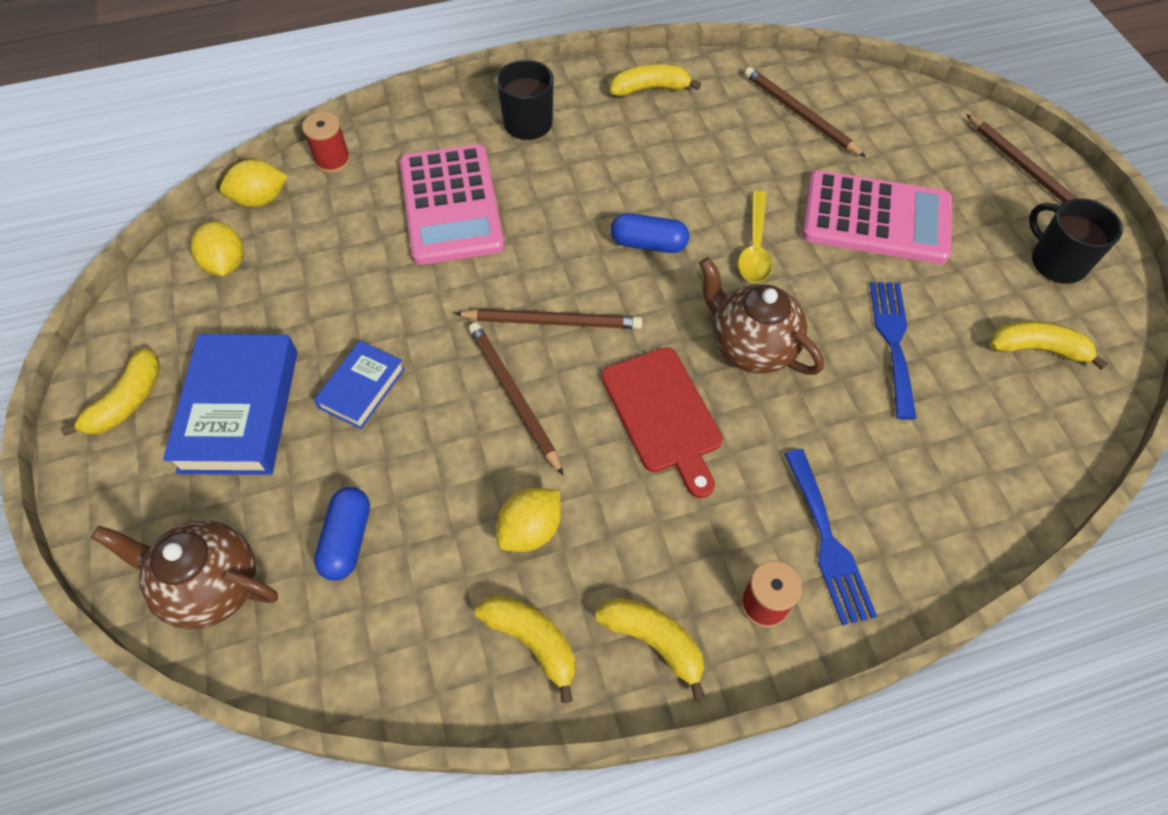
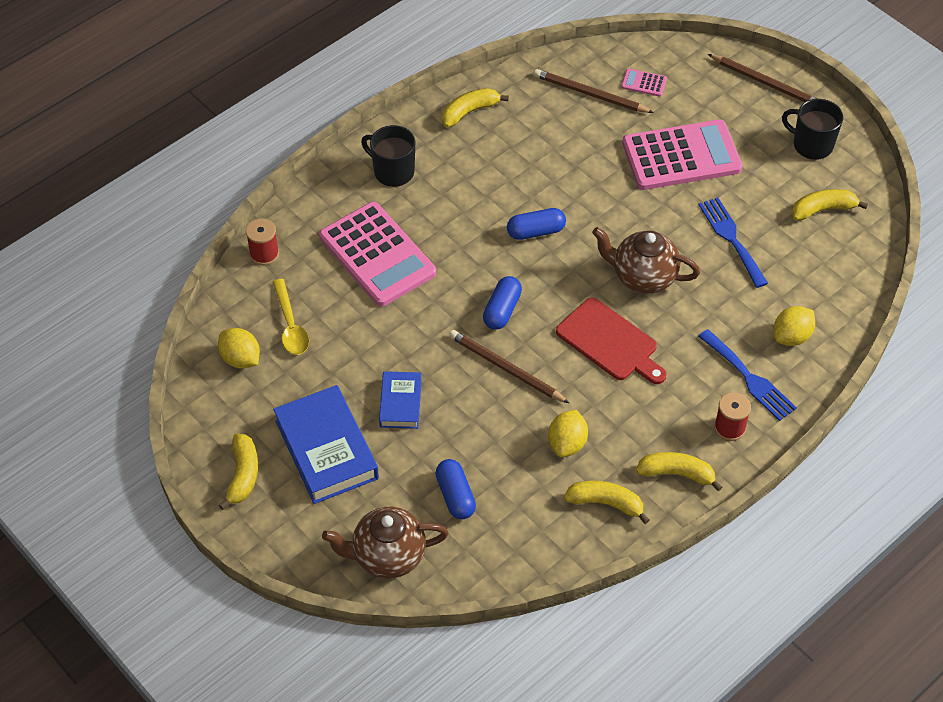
camera: 25 degrees left, 5 degrees down
(260, 199) = (230, 303): yellow lemon -> yellow lemon (791, 336)
(552, 321) = (502, 310): brown pencil -> blue capsule
(754, 247) = (610, 207): yellow spoon -> yellow spoon (290, 325)
(871, 122) = (643, 83): none -> pink calculator

